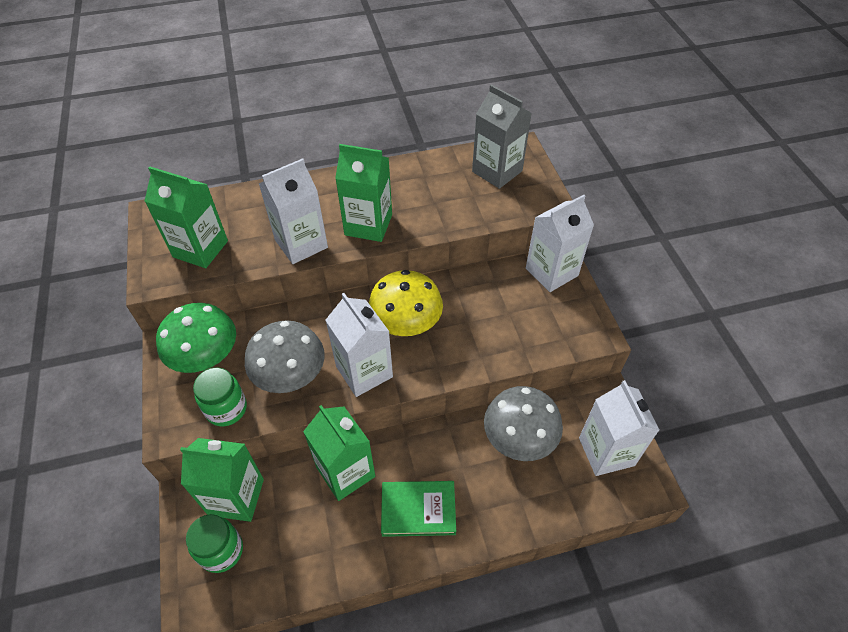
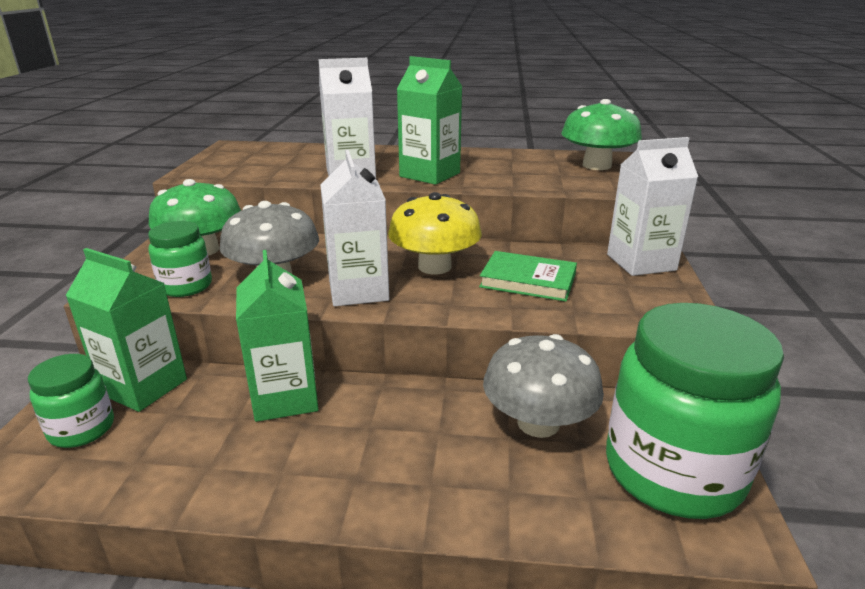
camera: 20 degrees right, 25 degrees down
(200, 249) = (252, 165): green carton -> none
(418, 510) = (351, 459): green book -> green book (528, 280)
(497, 171) = (596, 165): grey carton -> green mushroom
(606, 451) = (673, 472): white carton -> green jar

